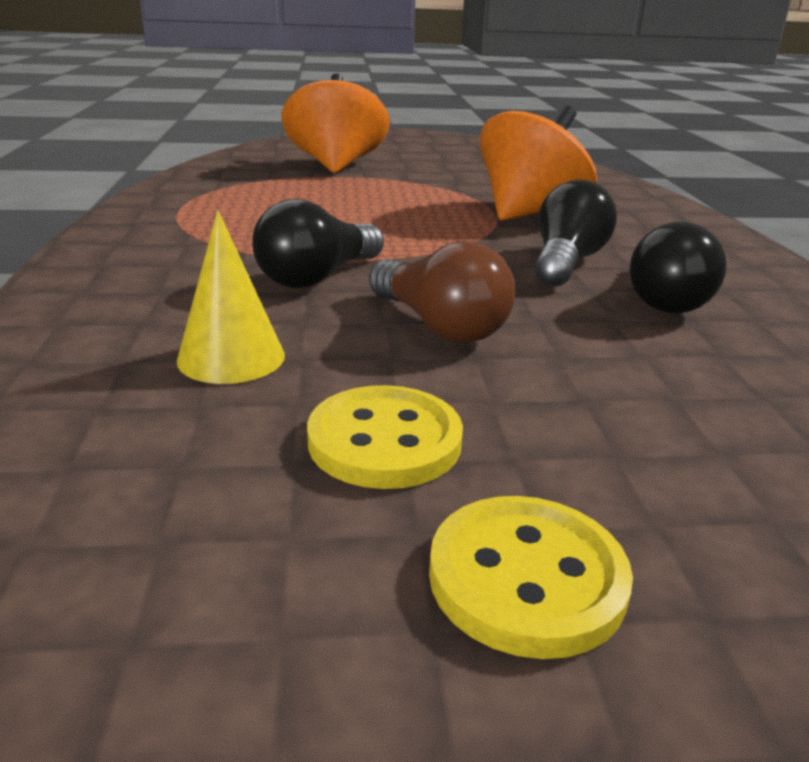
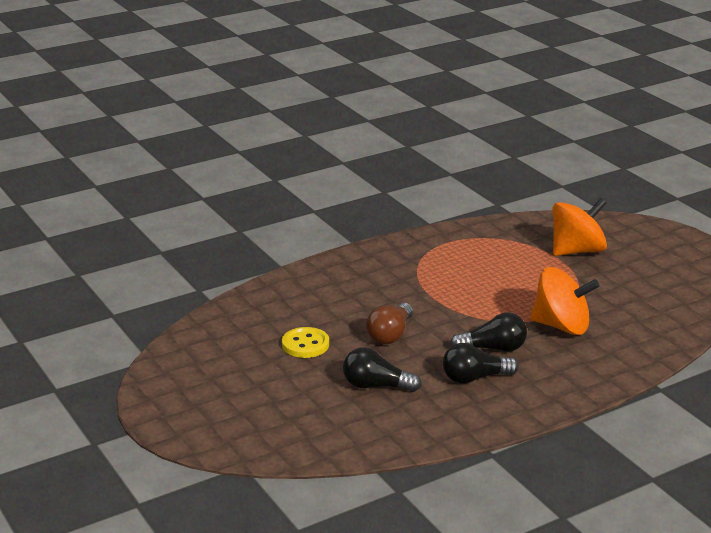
camera: 65 degrees right, 0 degrees up
(231, 357) = (328, 306): yellow cone -> none
(317, 277) = (408, 298): black light bulb -> black light bulb (376, 386)
(527, 578) = (266, 376): yellow button -> none

